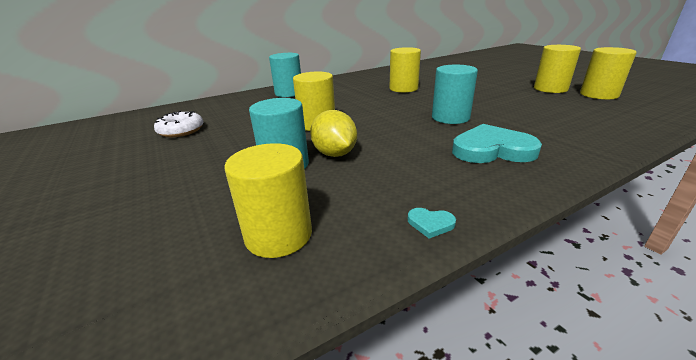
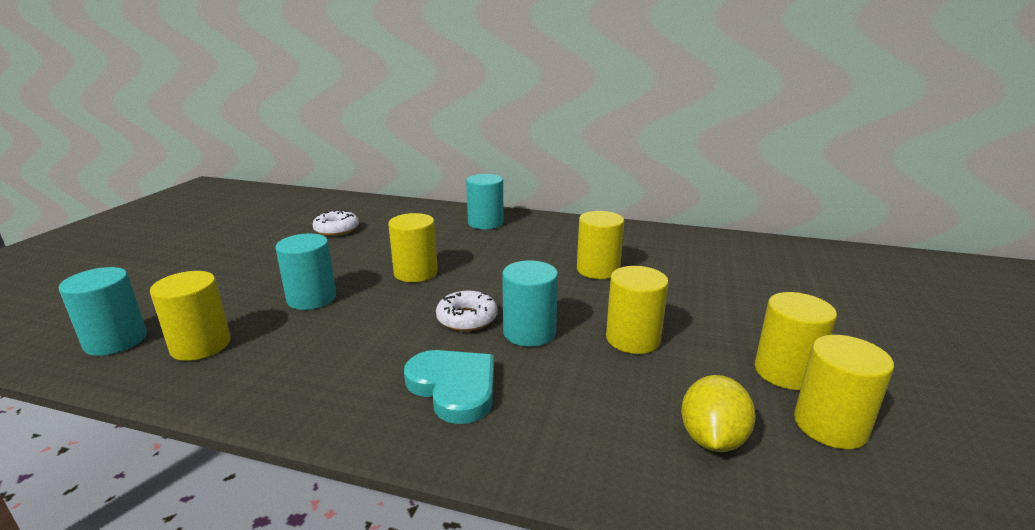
camera: 45 degrees right, 5 degrees down
(161, 297) = (116, 341): none -> turquoise cylinder
(335, 154) = (354, 309): yellow lemon -> yellow lemon (712, 439)
(409, 127) = (467, 319): none -> white donut
(430, 224) = (257, 401): turquoise heart -> none
(489, 101) = (633, 339): none -> yellow cylinder

